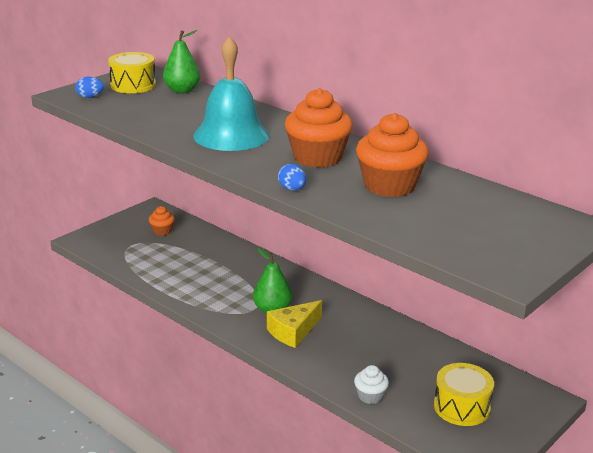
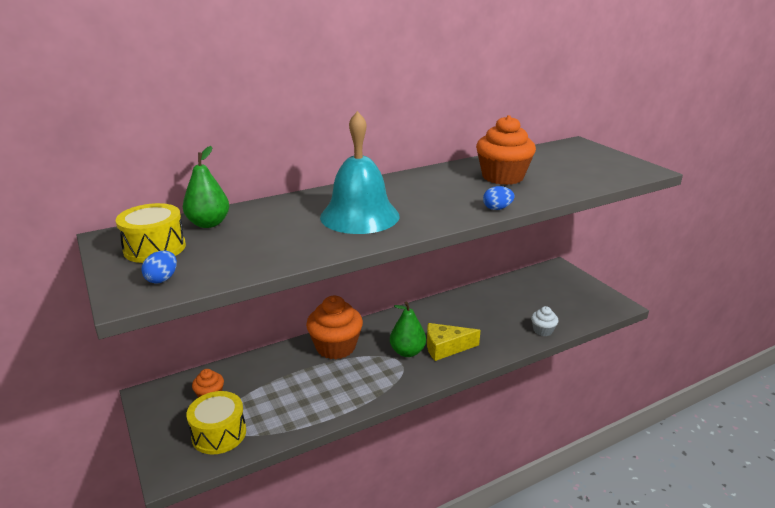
camera: 70 degrees left, 0 degrees up
(293, 331) = (445, 347): yellow cheese -> yellow cheese turned 105 degrees clockwise
(317, 157) = (435, 191): orange cupcake -> orange cupcake (335, 347)
(461, 407) = (561, 298): yellow drum -> yellow drum (219, 434)

